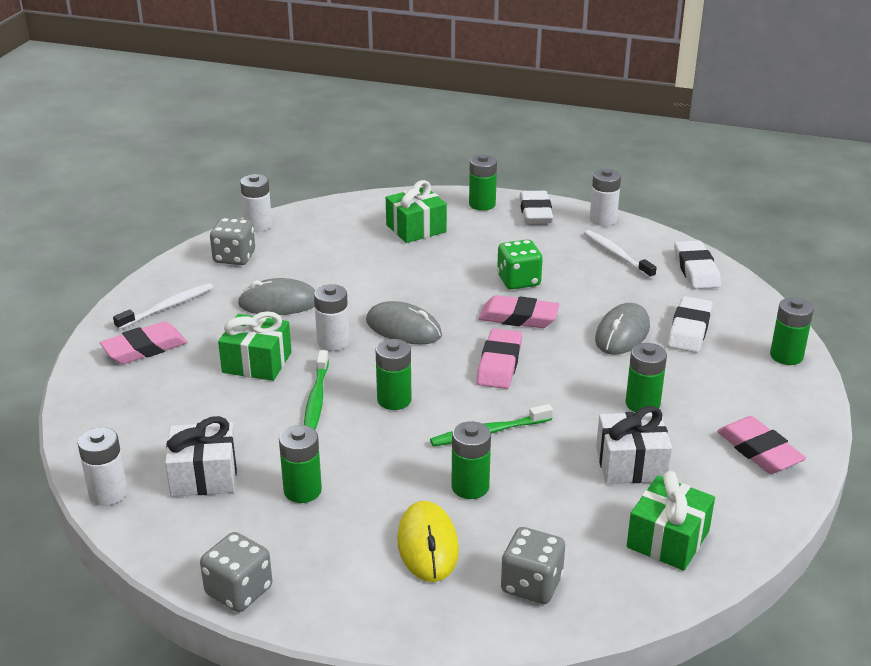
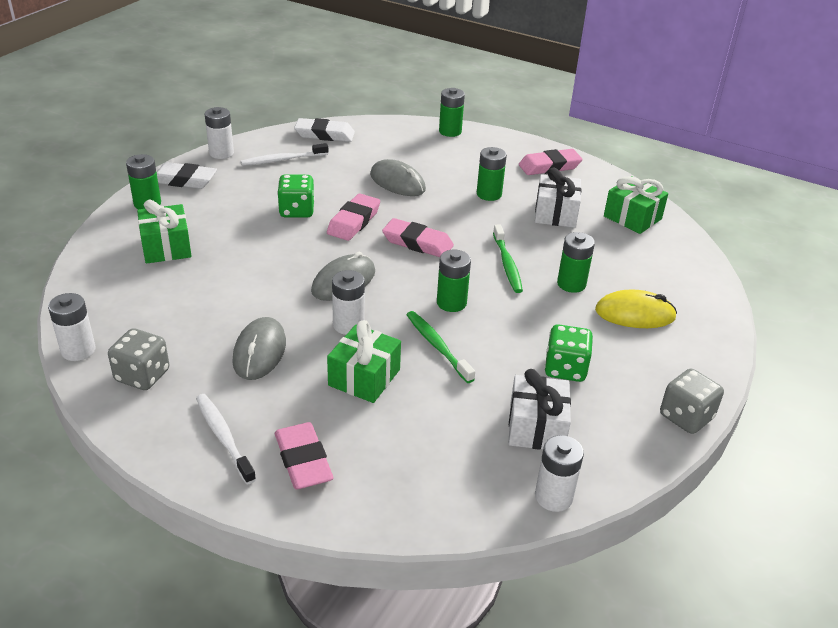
camera: 80 degrees left, 5 degrees up
(302, 491) = (565, 369): green battery -> green dice
(316, 399) = (437, 346): green toothbrush -> green toothbrush turned 135 degrees counterclockwise
(531, 585) = (675, 277): grey dice -> none
(689, 329) = (404, 156): white eraser -> none

